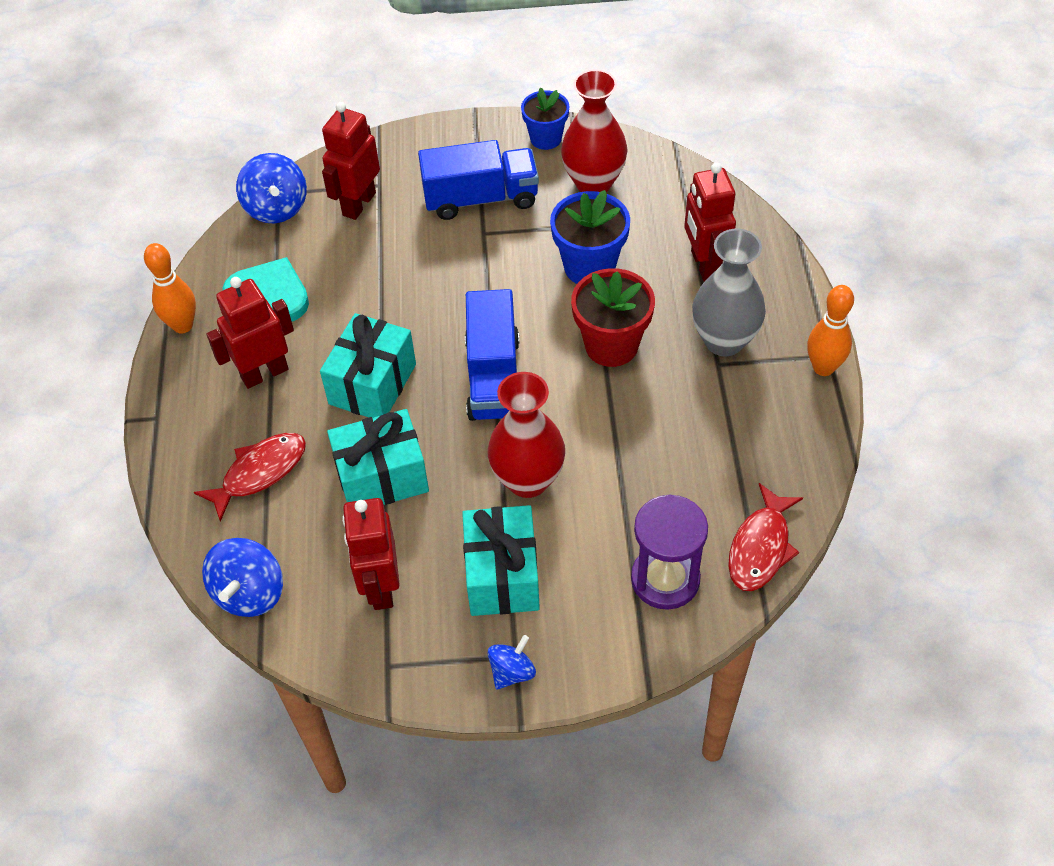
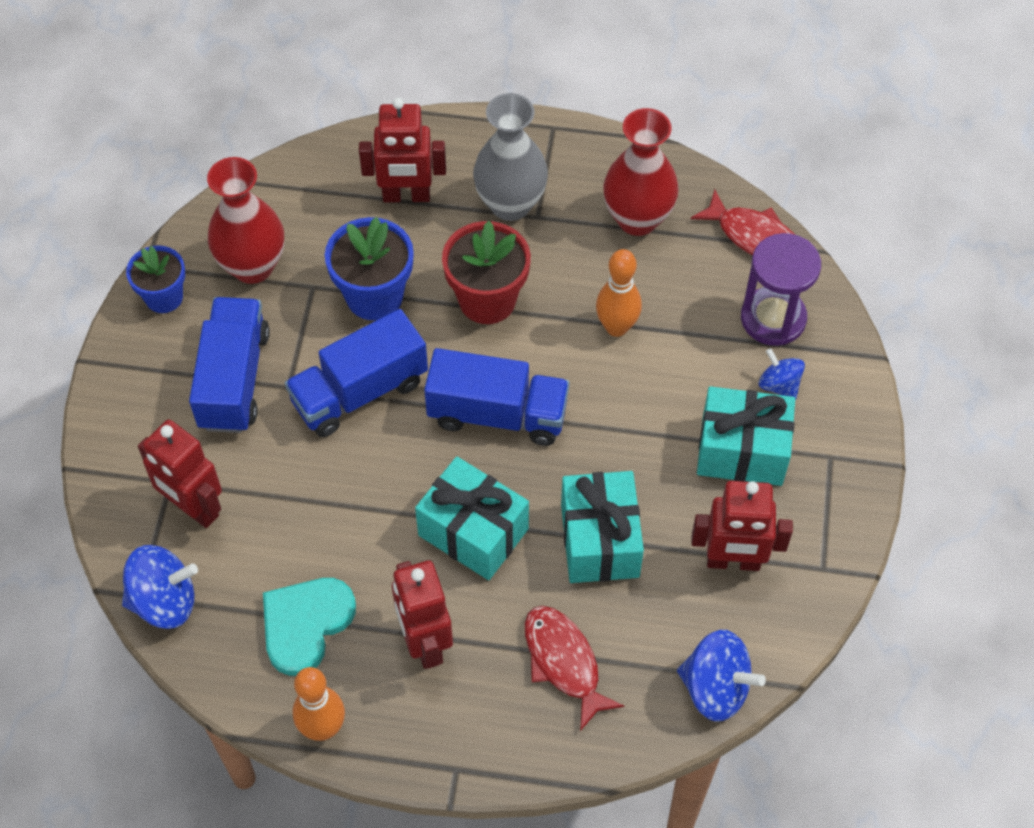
camera: 80 degrees left, 5 degrees up
(491, 279) = (359, 392): none -> blue truck
(512, 672) = (847, 462): blue spinning top -> blue spinning top (779, 385)
(528, 480) = (636, 408): red vase -> red vase (637, 219)
(823, 368) = (567, 135): orange bowling pin -> orange bowling pin (616, 327)

